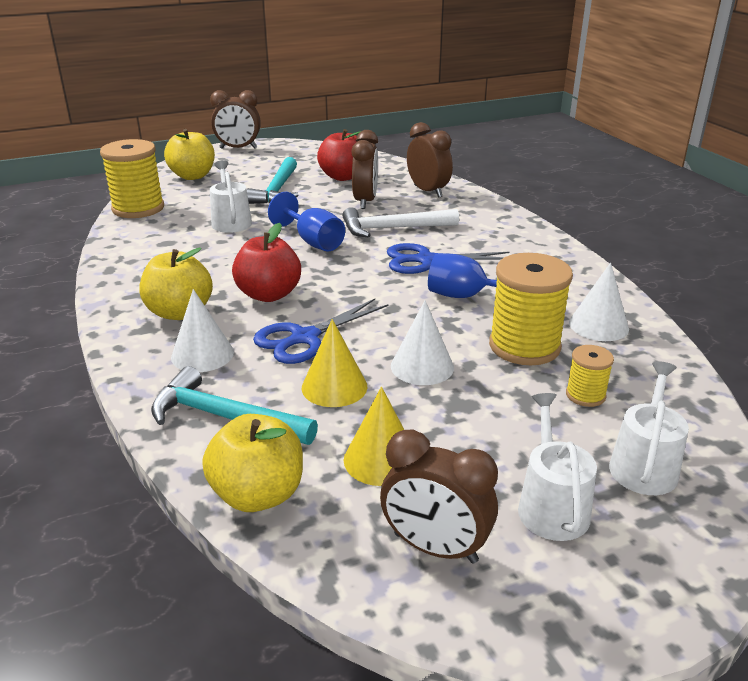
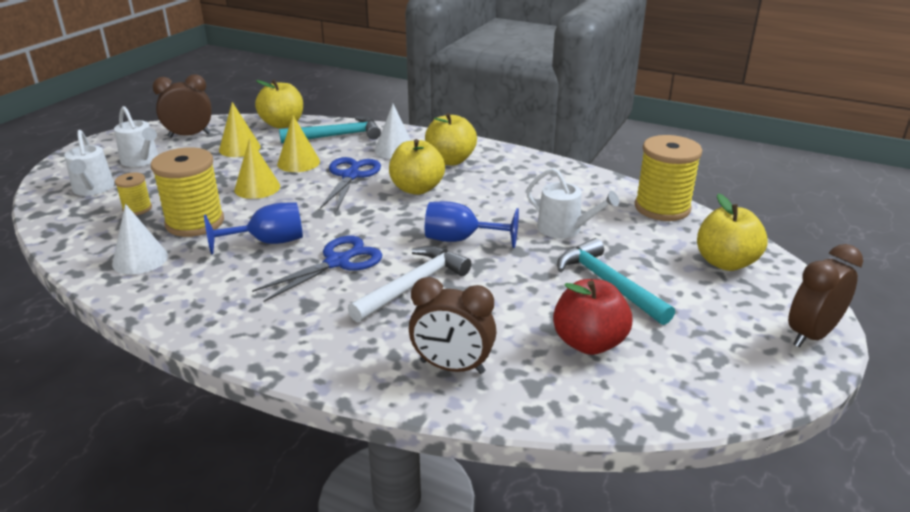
camera: 140 degrees right, 0 degrees up
(269, 295) = (417, 189): red apple -> yellow apple
(365, 201) = (496, 311): brown clock -> none
(422, 366) = (257, 188): white cone -> yellow cone

